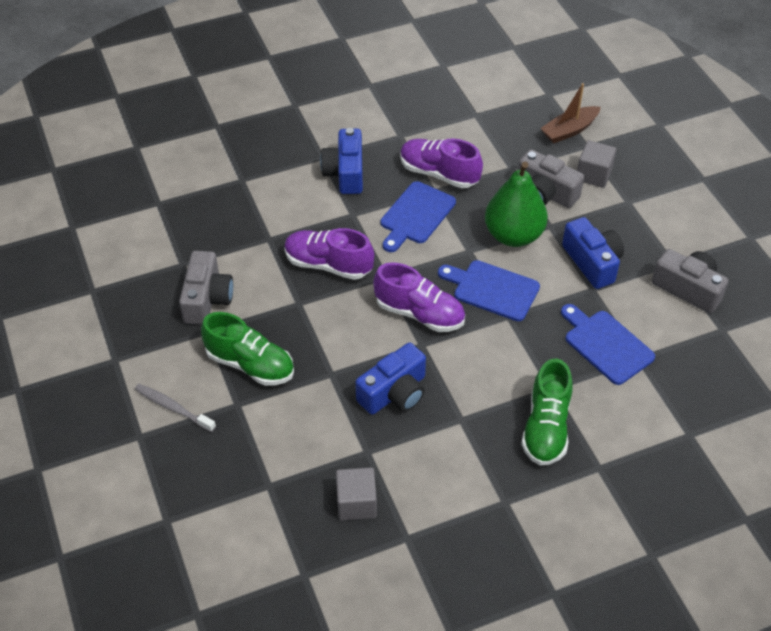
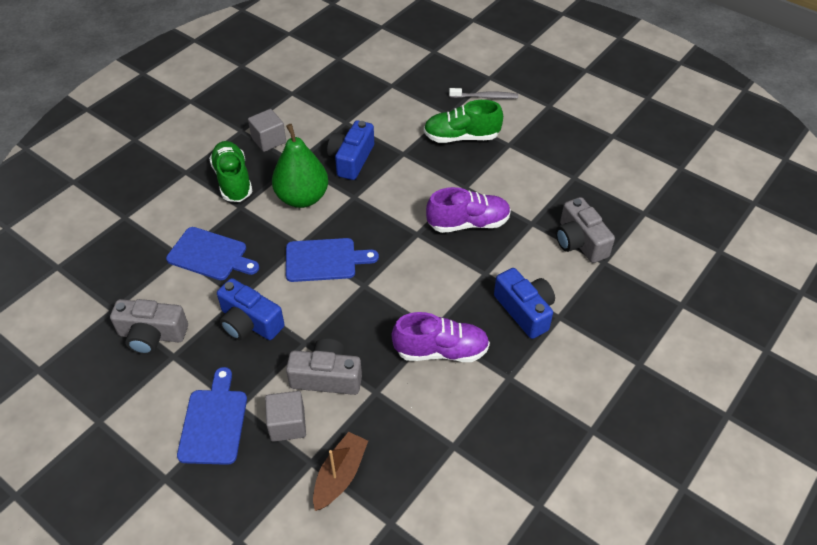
camera: 150 degrees right, 0 degrees up
(207, 299) = (531, 162): grey camera -> grey camera (579, 242)
(356, 503) = (333, 96): grey cube -> grey cube (269, 140)
(416, 215) = (431, 297): blue cutting board -> blue cutting board (214, 422)
(419, 313) = (370, 217): purple shoe -> none
(513, 235) = (333, 317): green pear -> green pear (302, 198)

